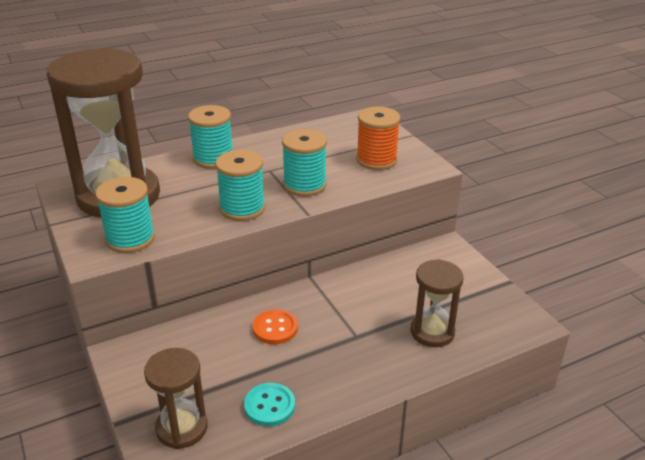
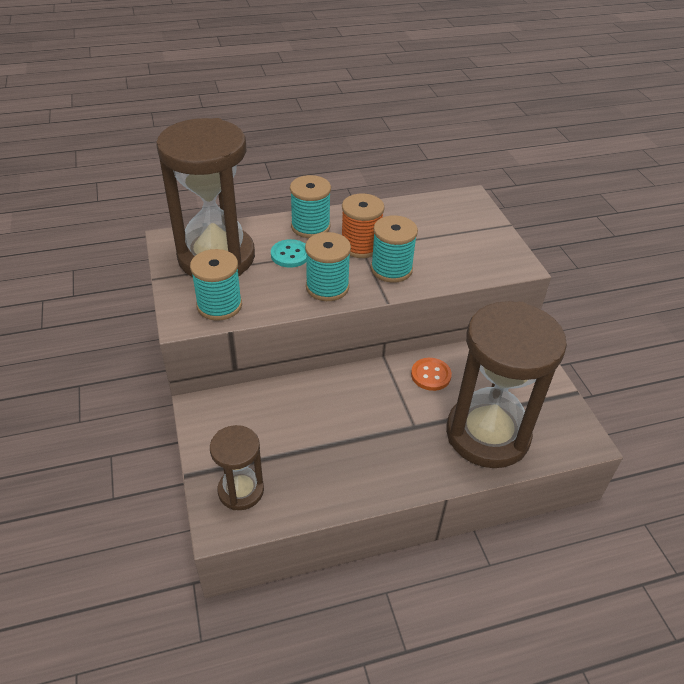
camera: 10 degrees right, 10 degrees up
(269, 406) = (321, 483): turquoise button -> turquoise button (290, 255)
(275, 328) = (341, 405): orange button -> orange button (430, 375)
(376, 160) = (467, 250): orange spool -> orange spool (360, 246)
(432, 332) = (487, 434): brown hourglass -> brown hourglass, size x1.98

